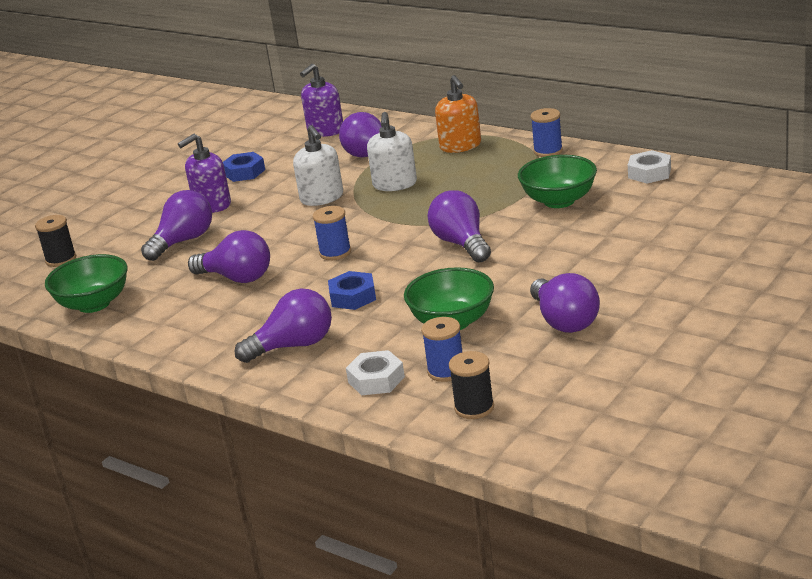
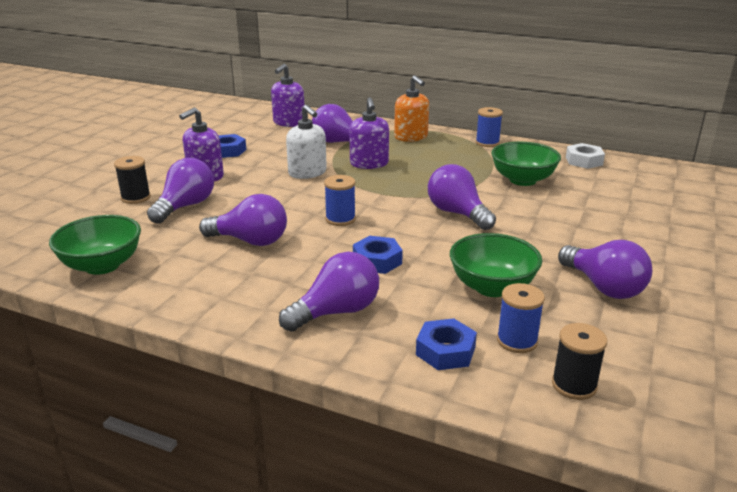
camera: 15 degrees left, 0 degrees up
(61, 259) = (60, 221): black spool -> black spool (136, 198)
(376, 380) = (445, 351): white nut -> blue nut
(395, 184) = (369, 164): white soap dispenser -> purple soap dispenser

